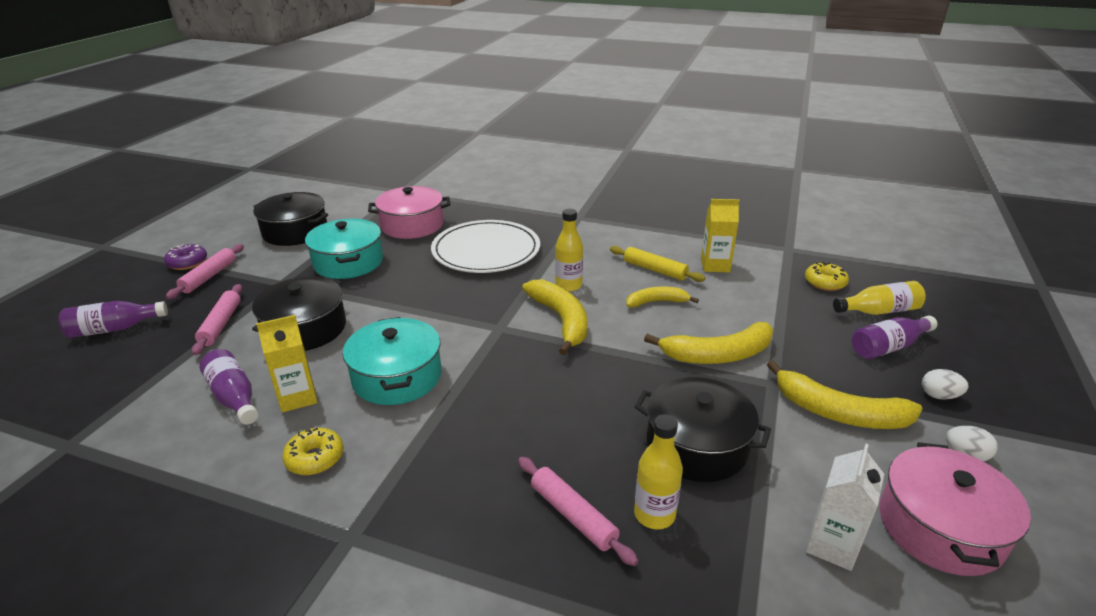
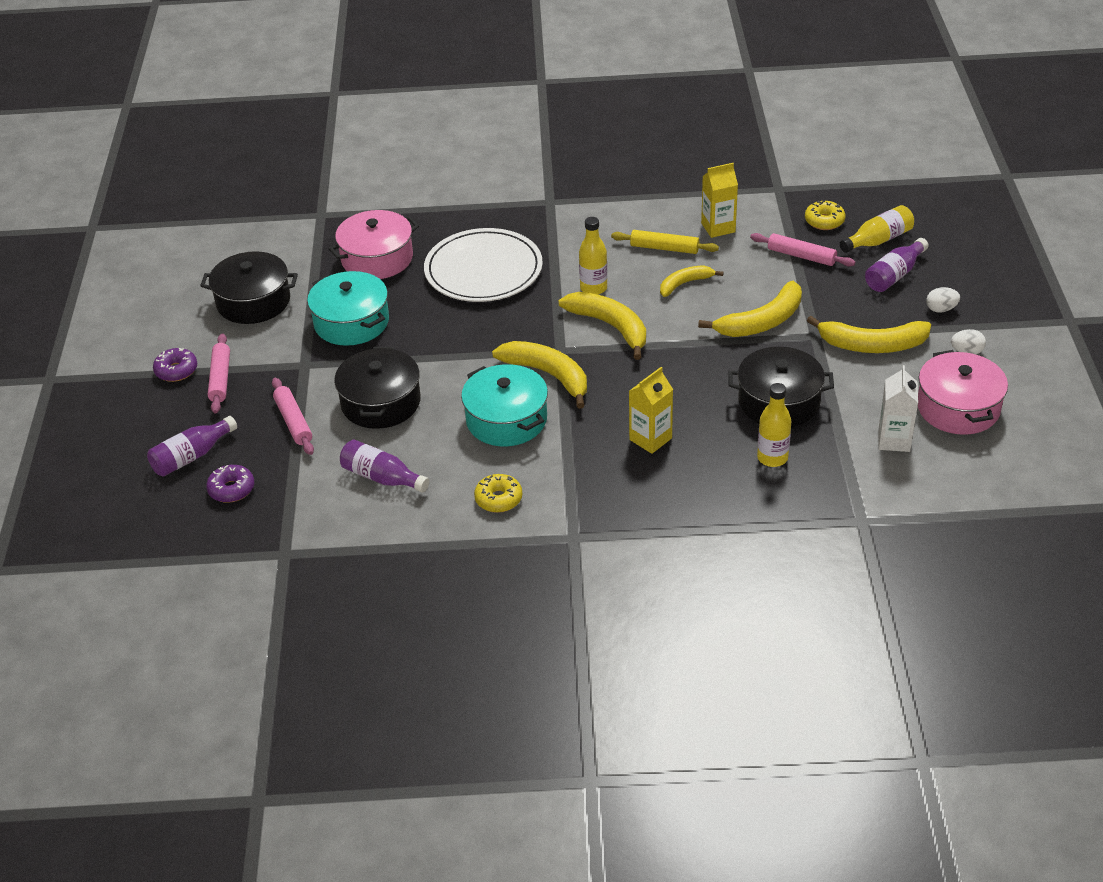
camera: 20 degrees left, 10 degrees up
(106, 366) = (231, 489): none -> purple donut
(297, 397) = (437, 461): yellow carton -> yellow carton (650, 439)
(470, 347) = (548, 375): none -> yellow banana
(573, 515) = (718, 476): pink rolling pin -> pink rolling pin (801, 256)

